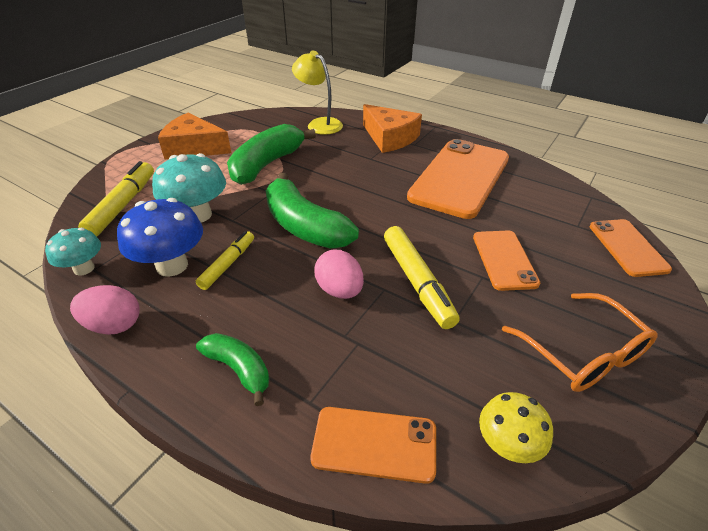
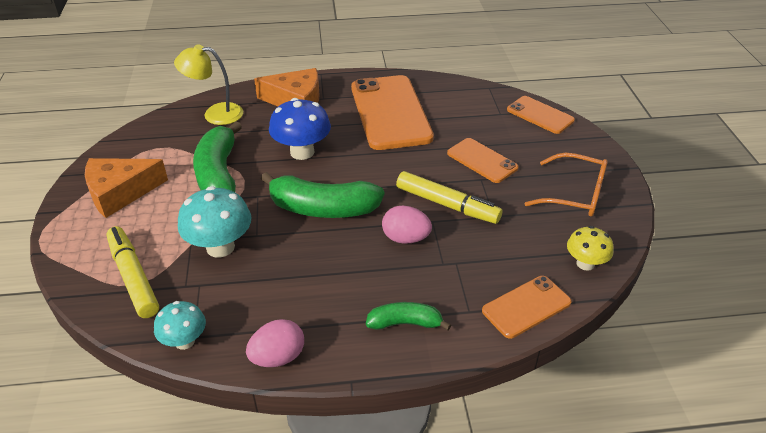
camera: 40 degrees left, 0 degrees up
(172, 265) = (259, 294): blue mushroom -> blue mushroom (302, 152)
(228, 264) = (302, 268): yellow marker -> none

